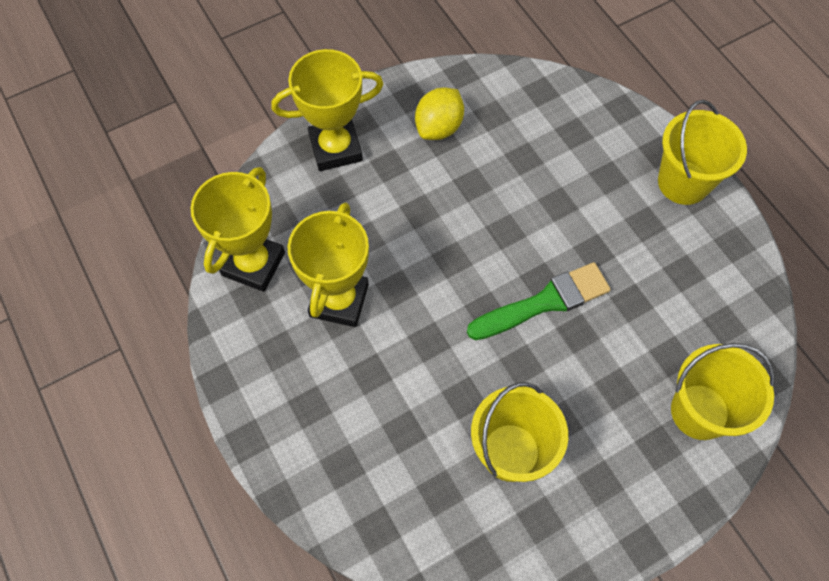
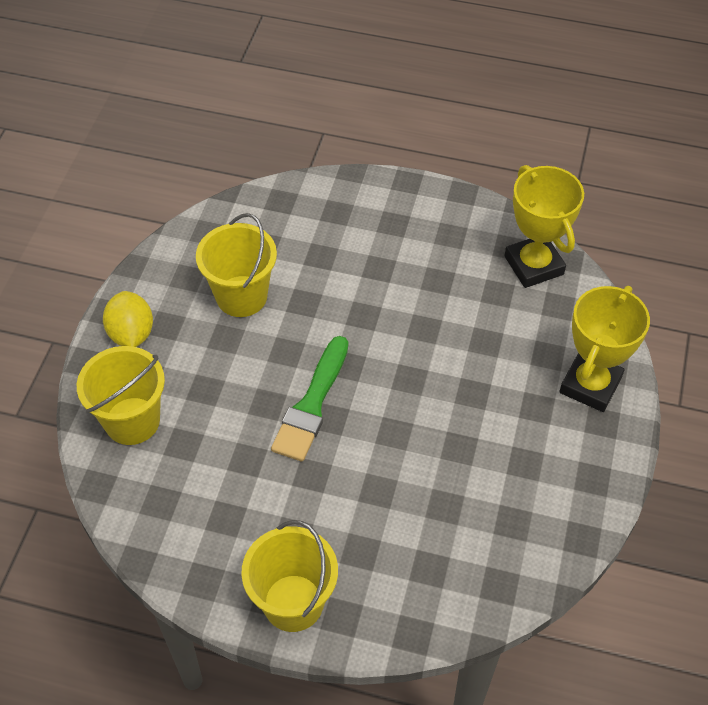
camera: 135 degrees right, 10 degrees down
(339, 300) = (451, 290): yellow trophy -> none
(439, 127) = (539, 471): yellow lemon -> yellow lemon (131, 334)

